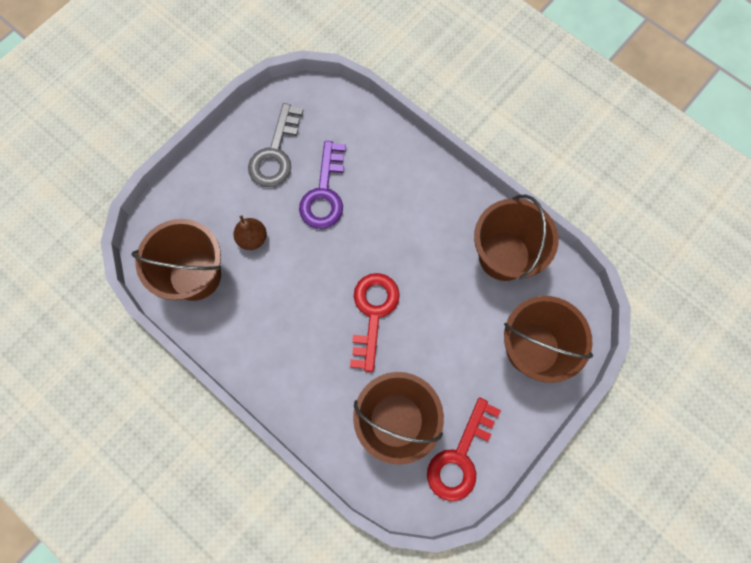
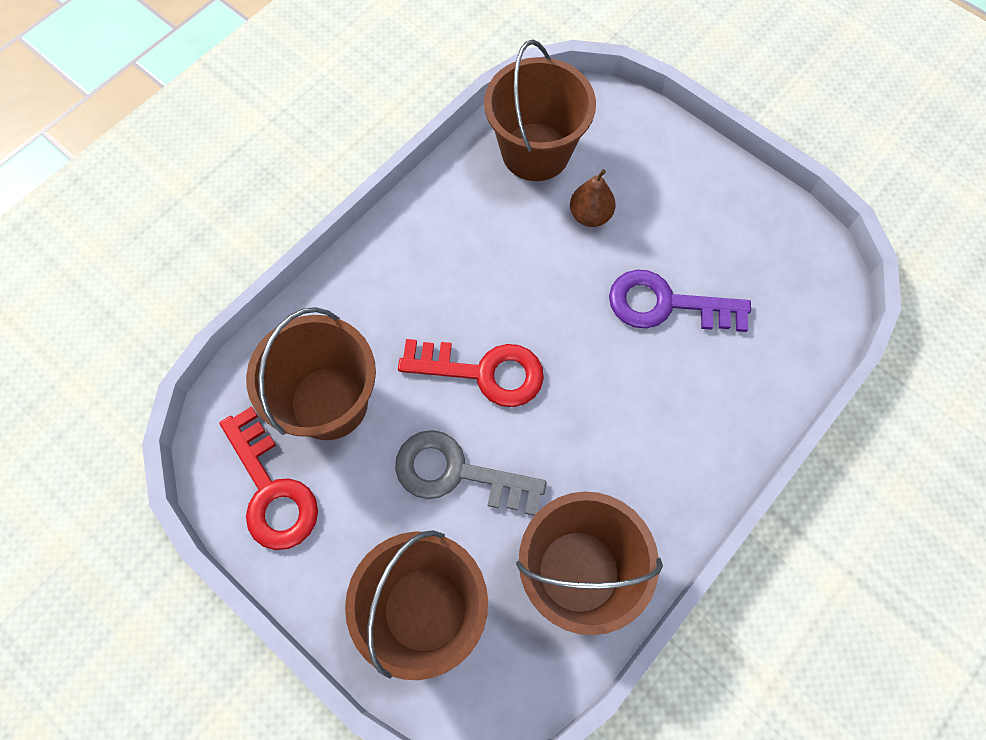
camera: 90 degrees right, 5 degrees down
(275, 153) = (723, 238): grey key -> grey key (457, 473)
(460, 457) = (271, 490): red key -> red key turned 150 degrees counterclockwise

